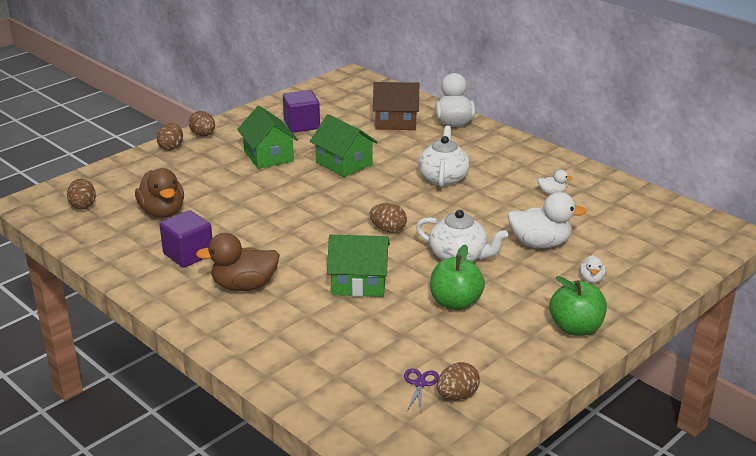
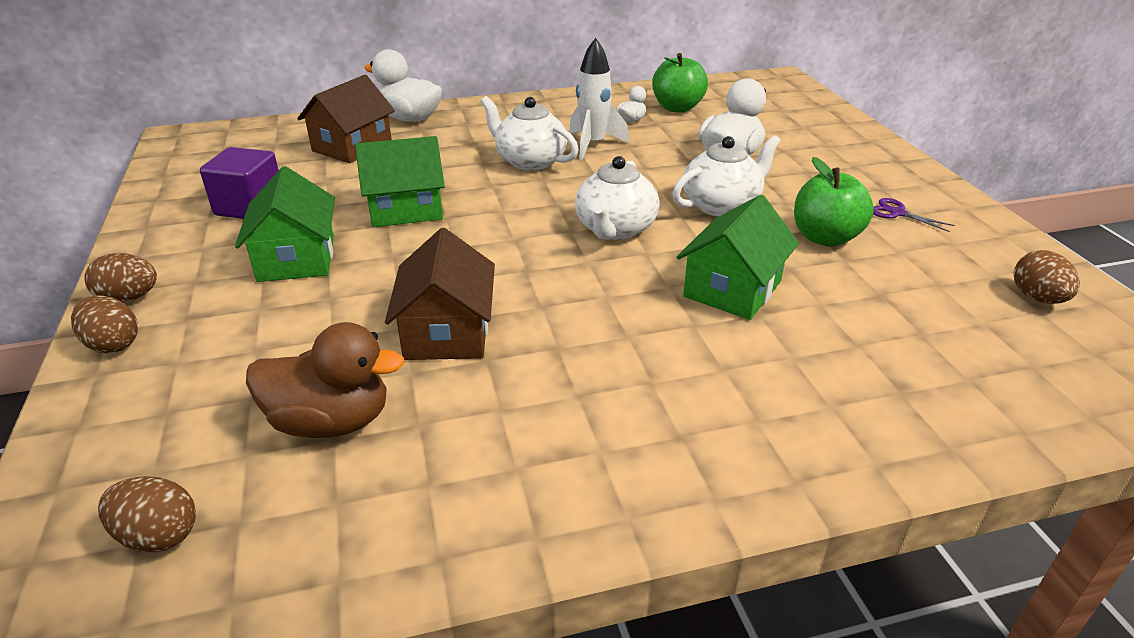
camera: 60 degrees left, 5 degrees up
(188, 254) = (514, 431): purple cube -> none
(244, 215) = (447, 332): none -> brown house
(244, 286) = (667, 395): brown duck -> none
(268, 156) = (296, 258): green house -> green house turned 75 degrees clockwise
(388, 230) = (615, 229): brown egg -> white teapot
(420, 384) = (1004, 316): purple scissors -> purple scissors (897, 213)
(493, 191) = (593, 145): none -> white rocket
(576, 328) = (914, 189): green apple -> green apple (677, 108)
(591, 279) = (821, 154): white duck -> none

